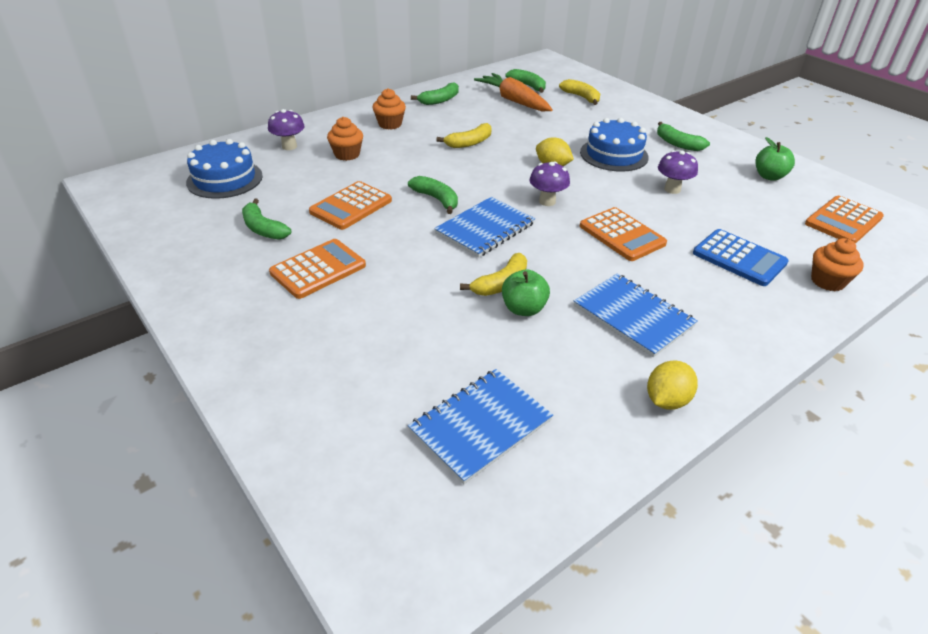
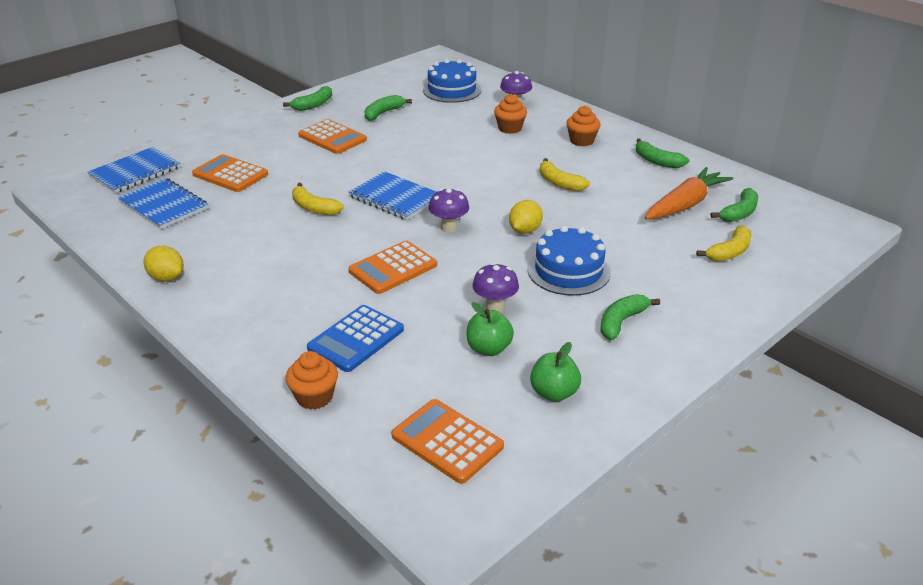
camera: 85 degrees right, 5 degrees down
(351, 206) = (421, 139): orange calculator -> orange calculator (230, 174)
(436, 199) = (440, 173): green banana -> green banana (313, 105)
(523, 309) = (280, 218): green apple -> green apple (489, 349)
(633, 316) = (267, 268): blue notebook -> blue notebook (135, 172)

